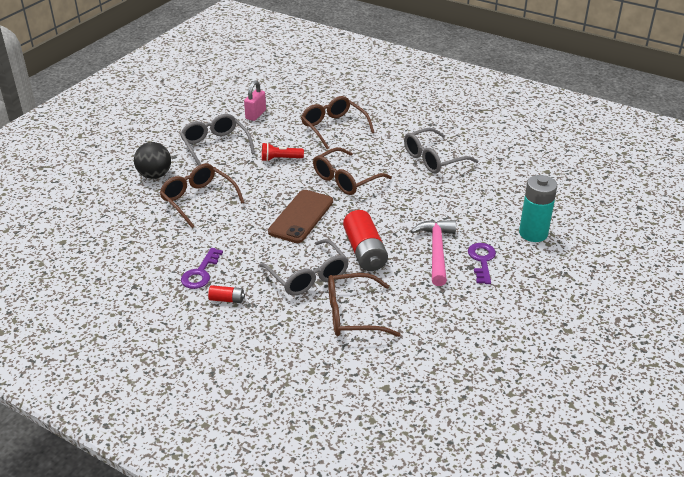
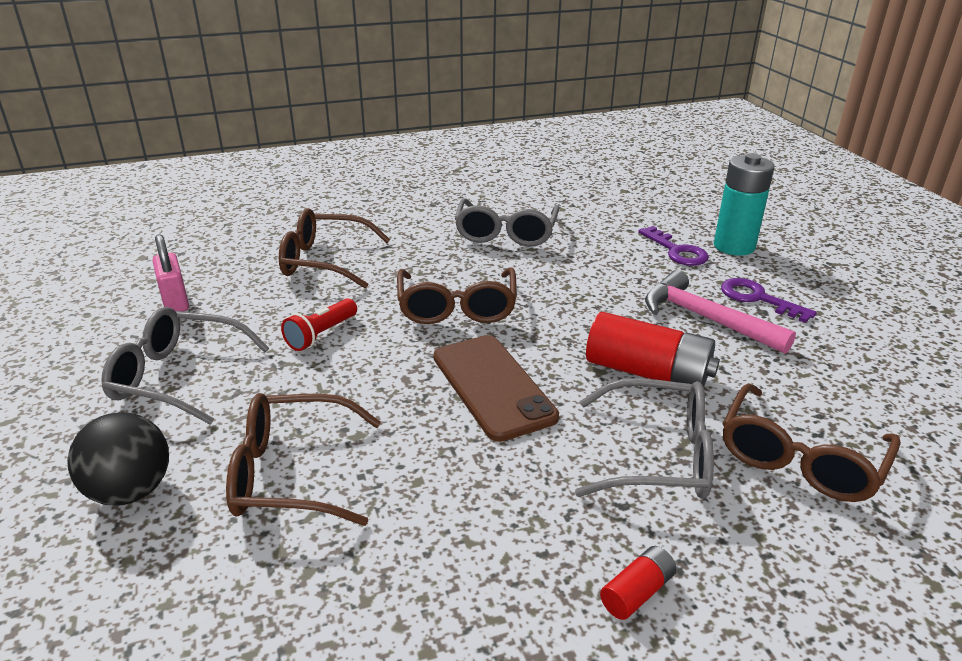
camera: 50 degrees left, 5 degrees down
(200, 273) = (516, 587): purple key -> purple key (676, 251)

